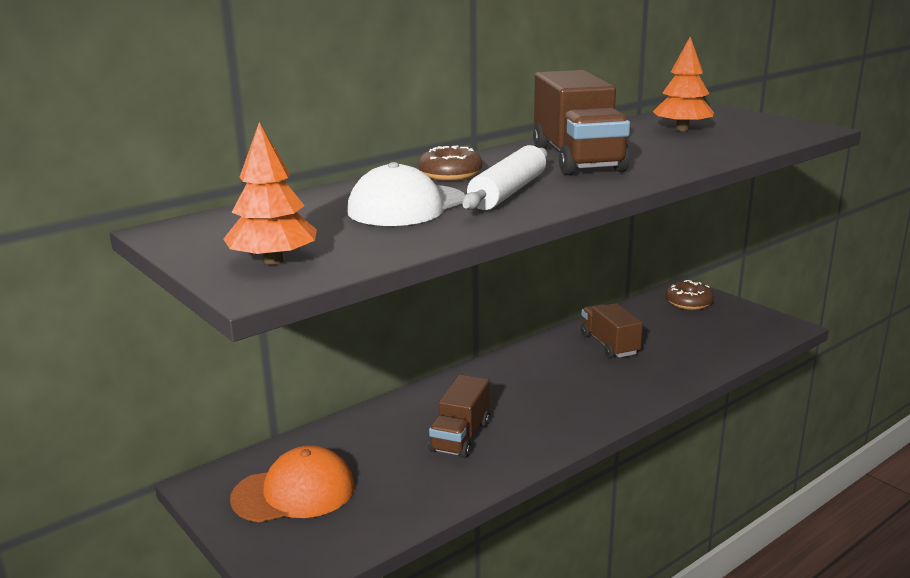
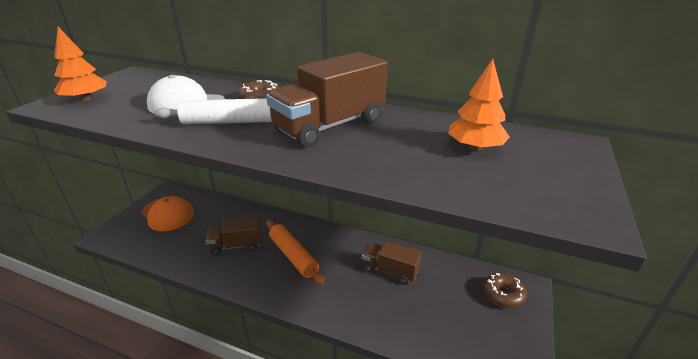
camera: 60 degrees right, 10 degrees up
(527, 397) = (293, 256): none -> orange rolling pin
(609, 345) = (390, 271): brown truck -> brown truck turned 105 degrees counterclockwise

